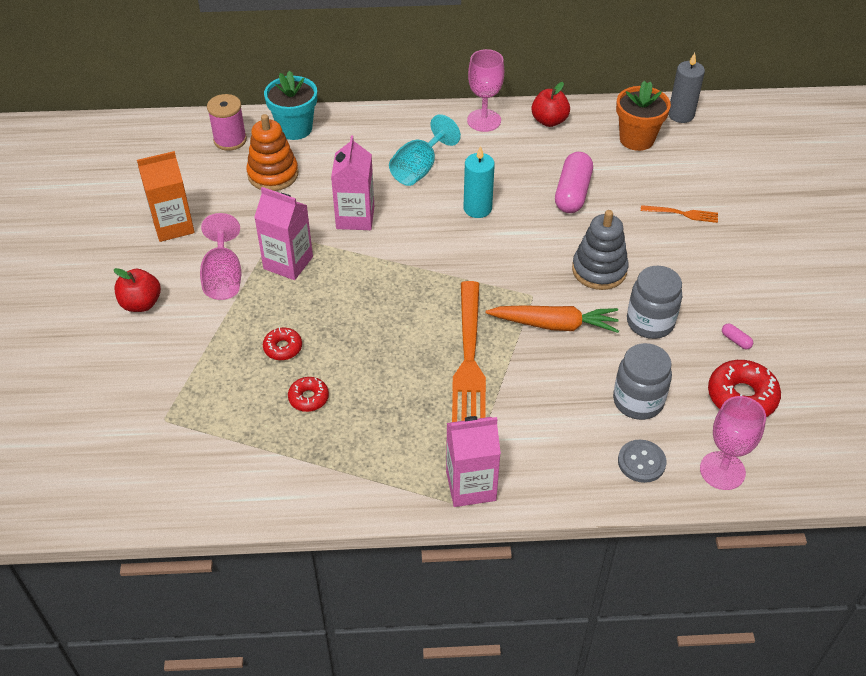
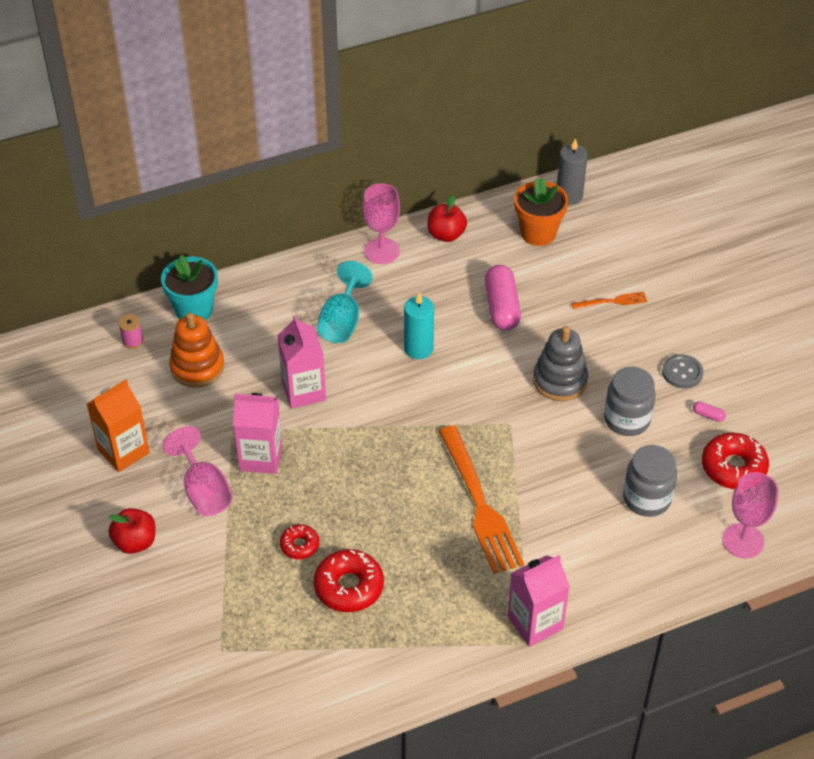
camera: 20 degrees left, 0 degrees up
(230, 140) = (132, 341): pink spool -> pink spool, size x0.60
(308, 398) = (349, 587): red donut -> red donut, size x1.74
(555, 325) = (542, 447): orange carrot -> none
(641, 462) = (672, 554): grey button -> grey button (682, 372)

